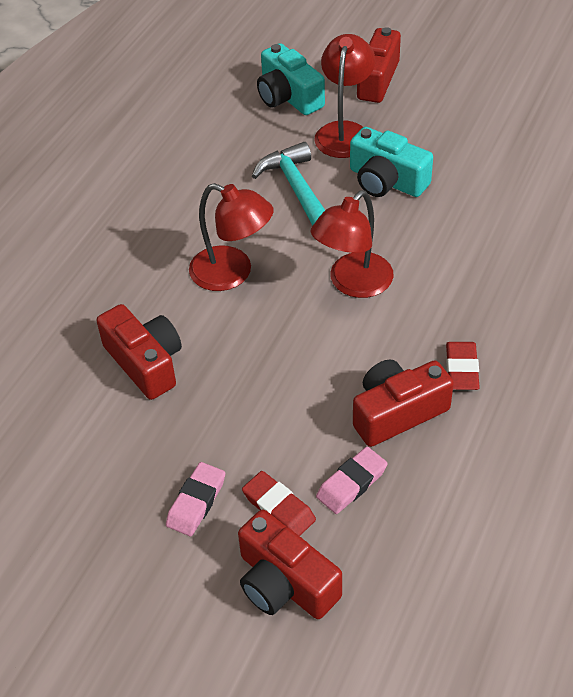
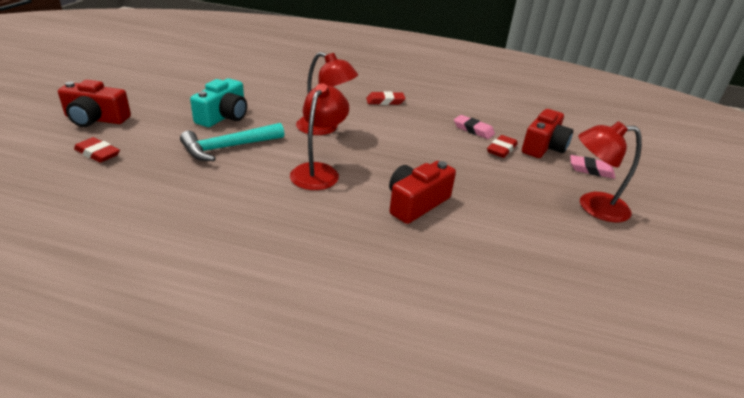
camera: 105 degrees left, 15 degrees down
(196, 502) = (515, 175): pink eraser -> pink eraser (591, 170)
(288, 96) = (97, 153): turquoise camera -> red eraser
(344, 132) = (160, 130): red lamp -> red lamp (593, 206)
(397, 412) = (421, 118): red camera -> none

